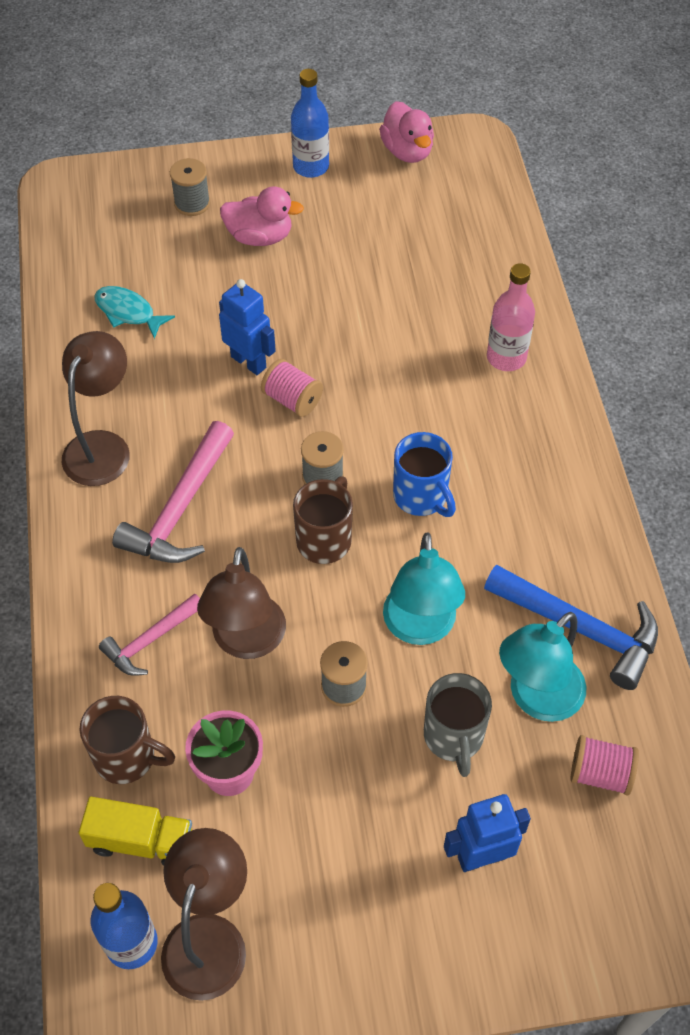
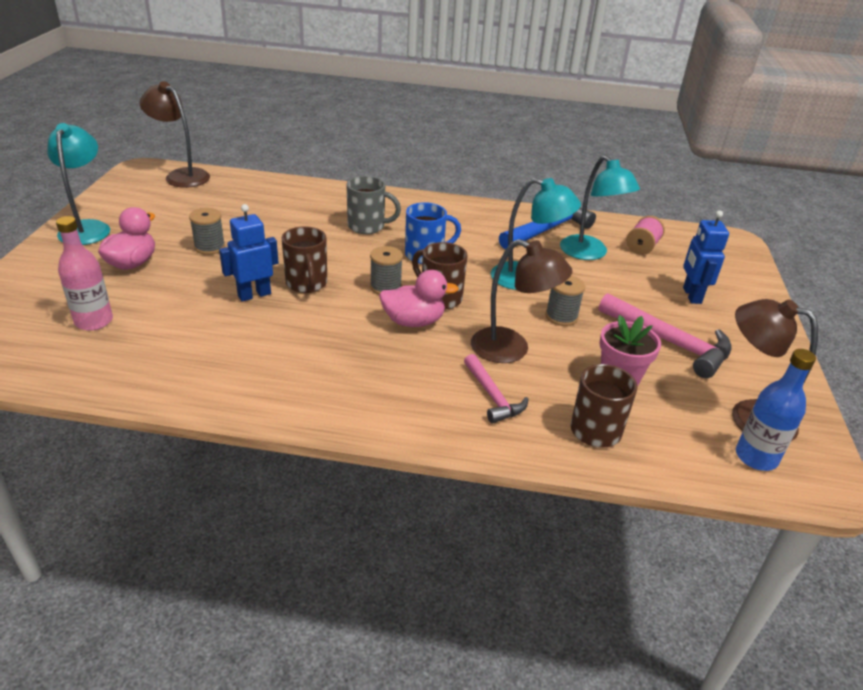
camera: 75 degrees left, 20 degrees down
(102, 446) = (281, 385): brown lamp -> brown lamp (181, 175)
(128, 312) = (142, 343): turquoise fish -> none
(141, 841) = (671, 436): yellow truck -> none
(180, 509) = (374, 356): pink hammer -> pink hammer (670, 342)
(192, 203) = (56, 286): grey spool -> grey spool (209, 247)
(292, 399) = (307, 284): pink spool -> brown mug
(311, 167) = (87, 228): blue bottle -> turquoise lamp
(407, 151) = (122, 191): pink duck -> pink duck (413, 321)
(454, 737) = (609, 286): grey mug -> grey mug (368, 226)
(506, 357) = (336, 203): pink bottle -> pink bottle (94, 321)

